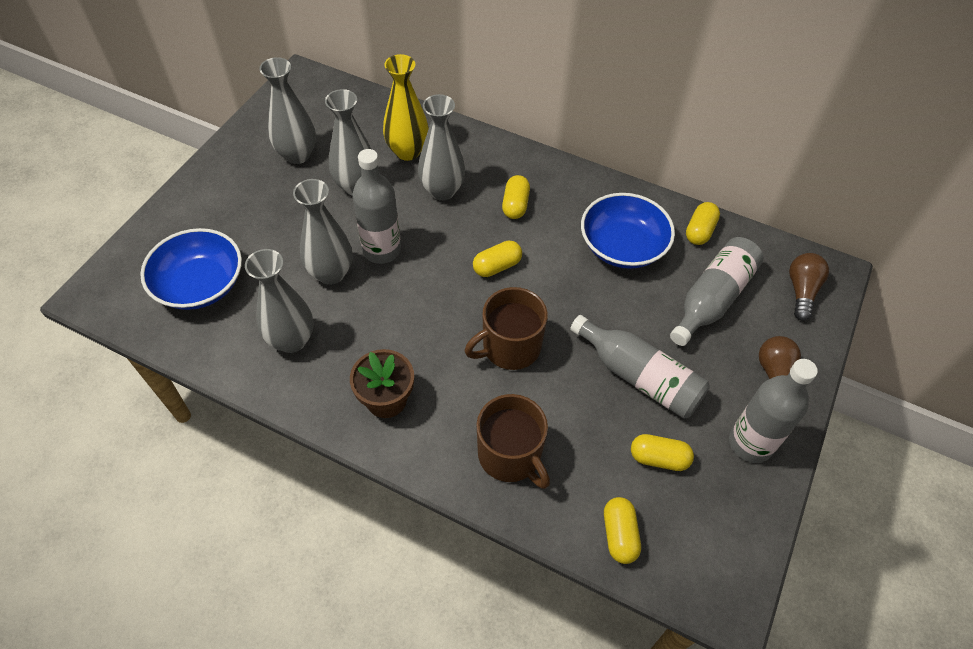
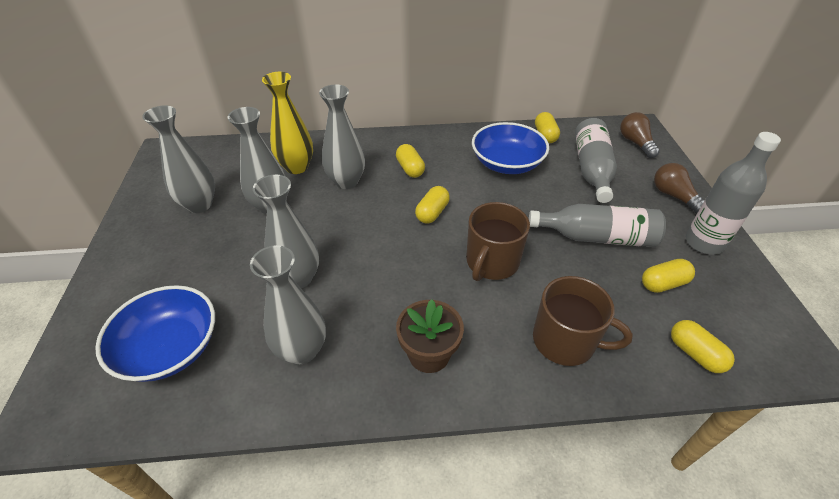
camera: 30 degrees left, 10 degrees down
(382, 250) = (330, 241): grey bottle -> none

